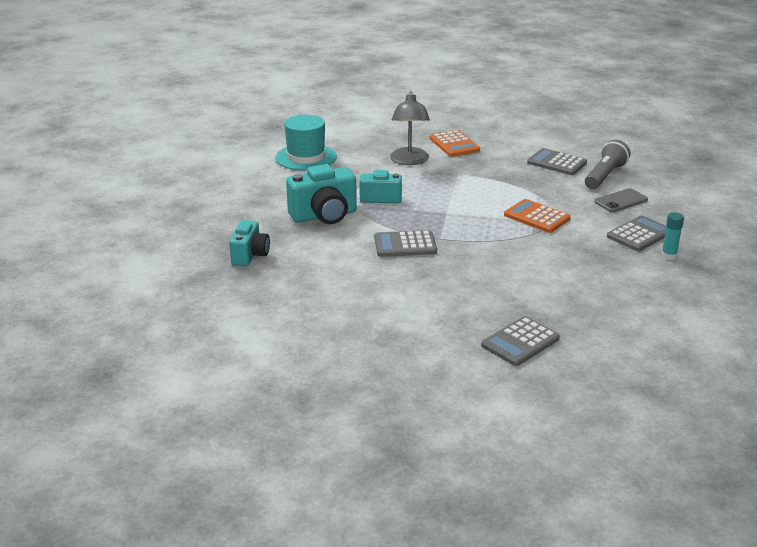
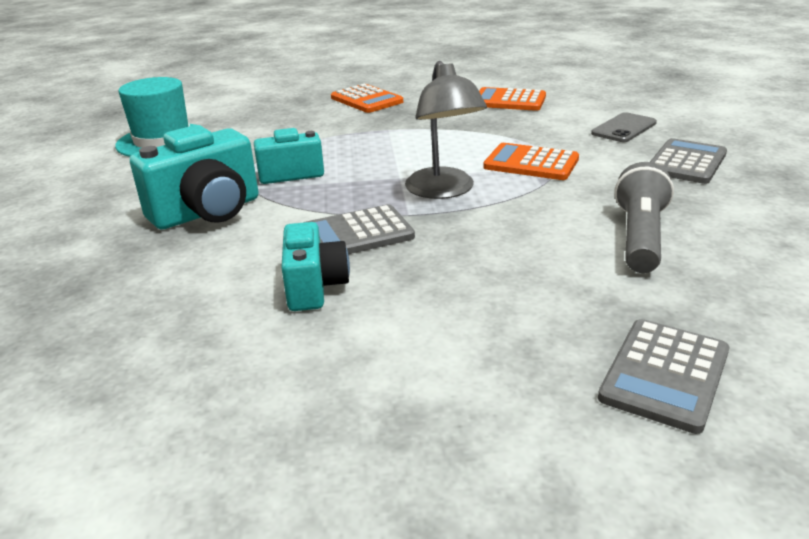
camera: 15 degrees left, 0 degrees up
(250, 255) = (79, 301): turquoise camera -> turquoise camera (314, 287)
(409, 161) = (315, 124): grey lamp -> grey lamp (444, 191)
(556, 163) = (509, 101): grey calculator -> orange calculator
(604, 176) = (579, 105): grey flashlight -> grey flashlight (640, 237)
(669, 256) = (753, 182): turquoise glue stick -> none

